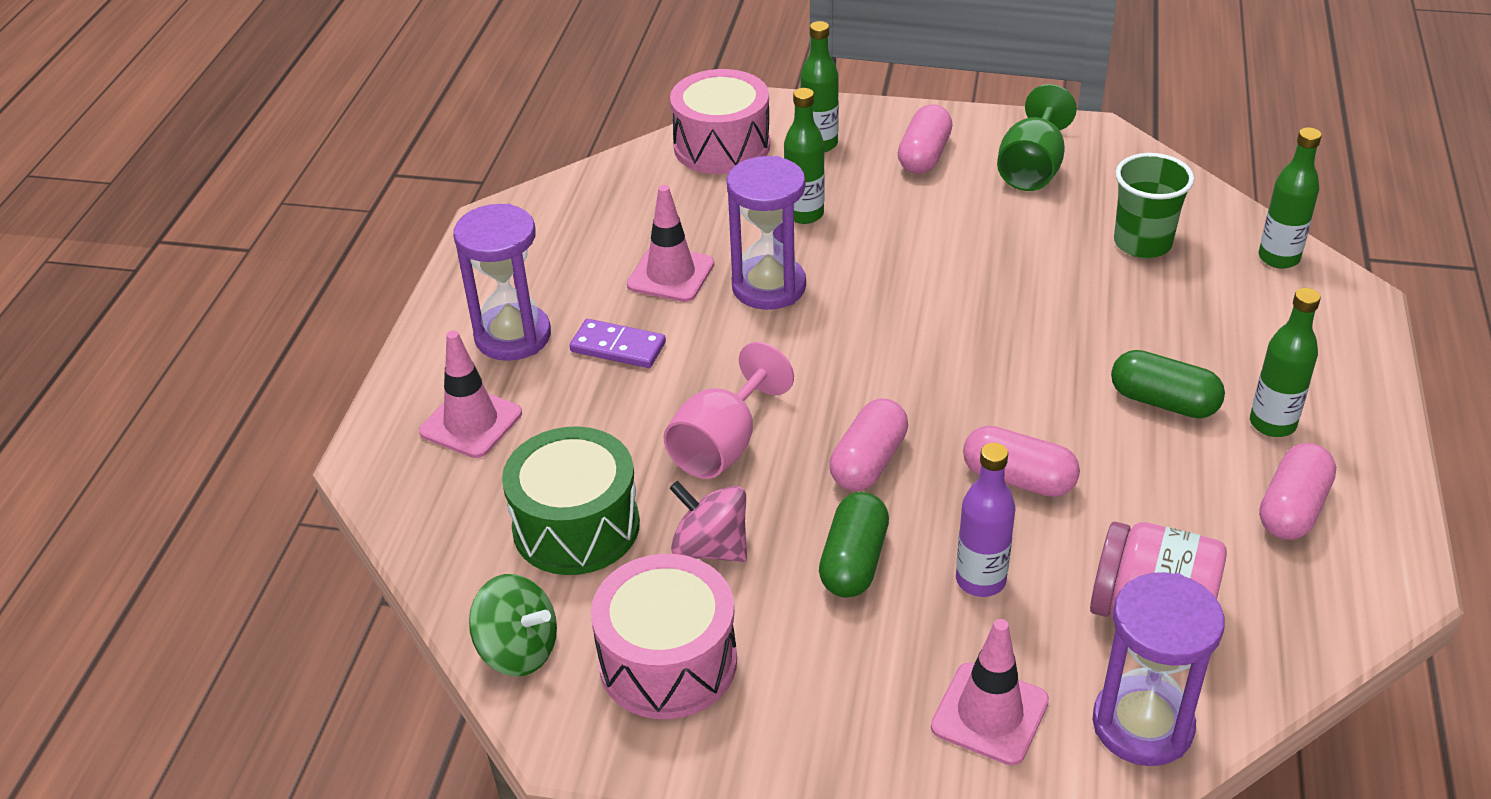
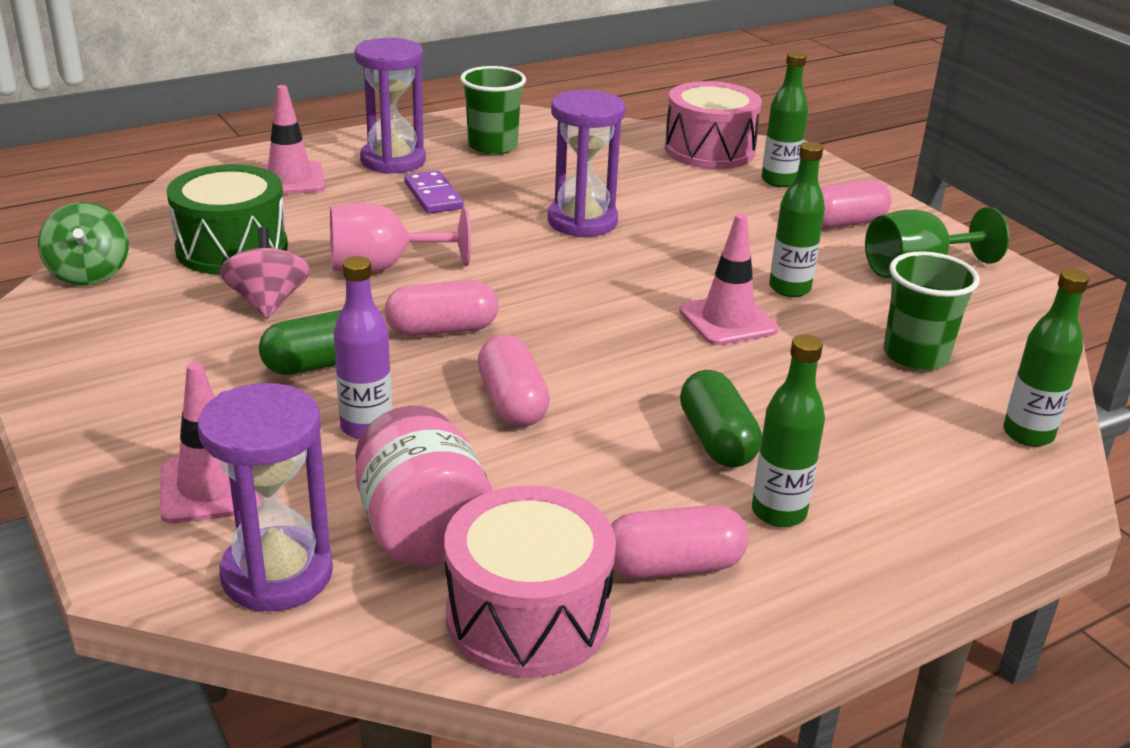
camera: 45 degrees right, 10 degrees down
(560, 260) = (492, 146): none -> green cup
(668, 662) = (132, 329): pink drum -> pink drum (528, 616)
(671, 274) = (538, 185): pink traffic cone -> pink traffic cone (728, 320)
(804, 214) = (687, 204): green bottle -> green bottle (789, 288)

